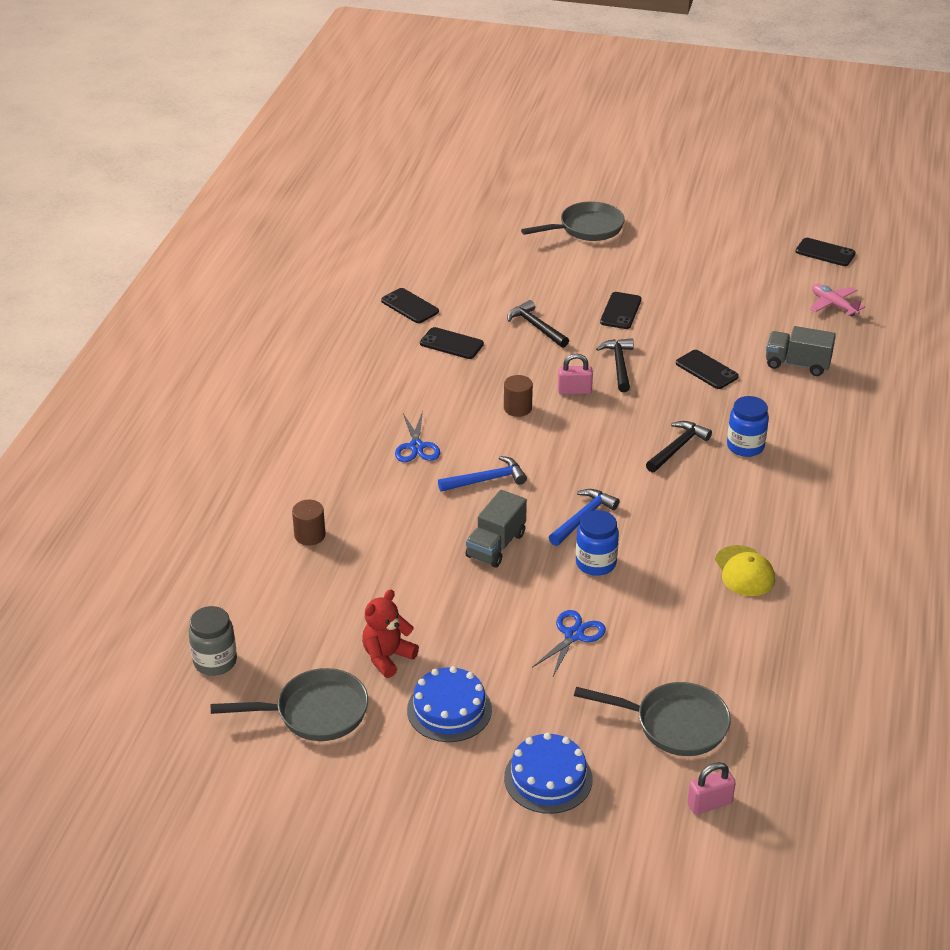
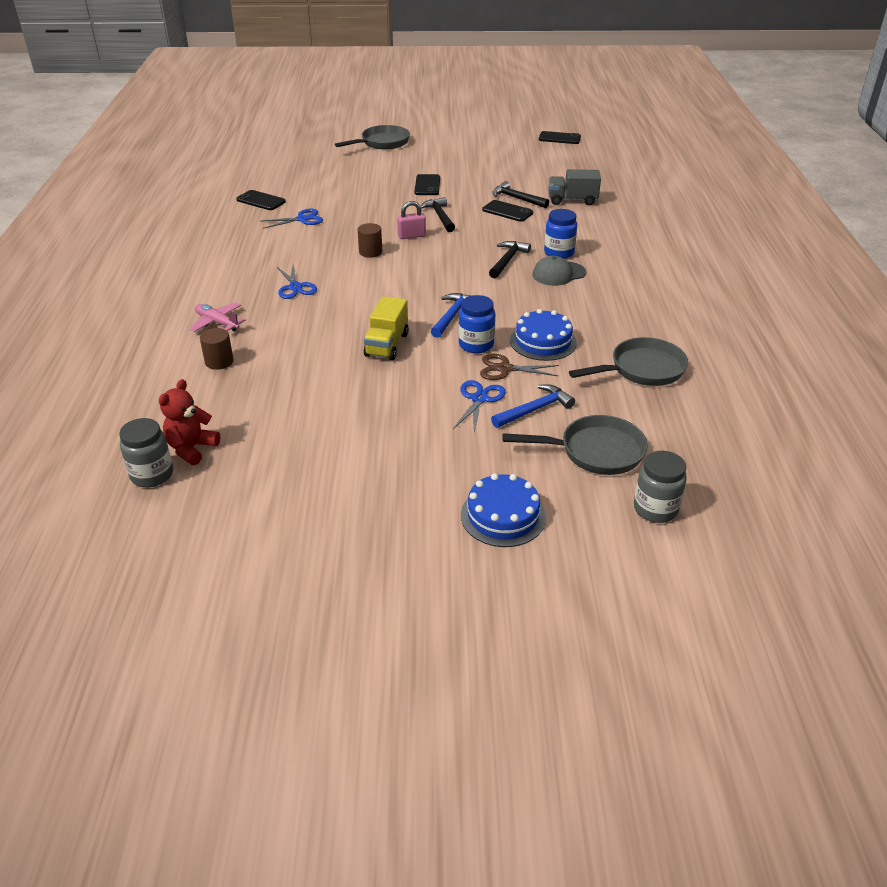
camera: 15 degrees left, 0 degrees up
(314, 712) = (262, 501): grey pan -> grey pan (642, 369)
(387, 657) = (318, 443): red teddy bear -> red teddy bear (191, 448)
(449, 709) = (390, 475): blue cake -> blue cake (543, 341)
(451, 344) = (302, 219): black phone -> blue scissors
(486, 480) = (362, 301): blue hammer -> blue hammer (535, 409)
(496, 545) = (387, 345): grey truck -> yellow truck
(536, 327) = (366, 201): black hammer -> black hammer (516, 198)
(616, 601) = (504, 369): none -> brown scissors
(709, 803) = (655, 509): pink padlock -> grey jar
(732, 478) = (558, 274): none -> grey cap
(744, 571) = (598, 332): yellow cap -> none
(833, 305) = (580, 165): pink plane -> pink plane (217, 323)

